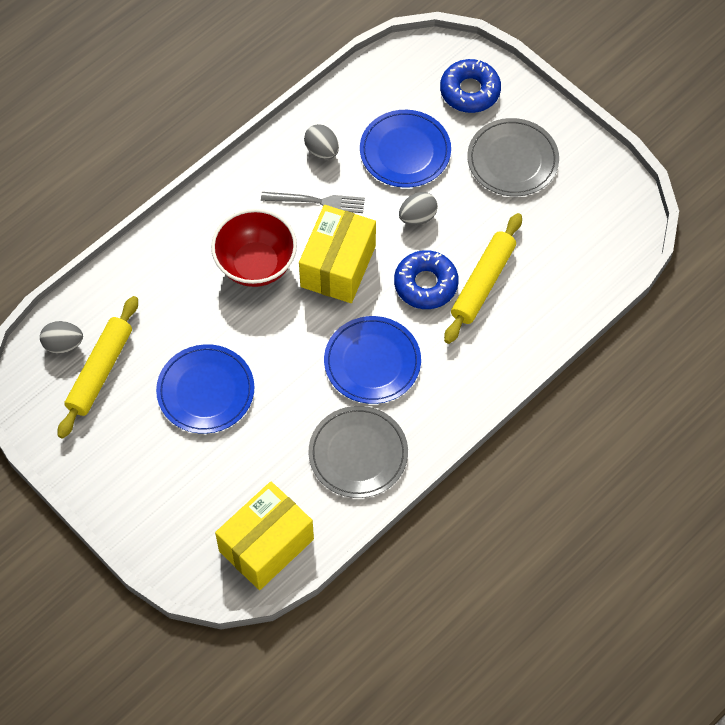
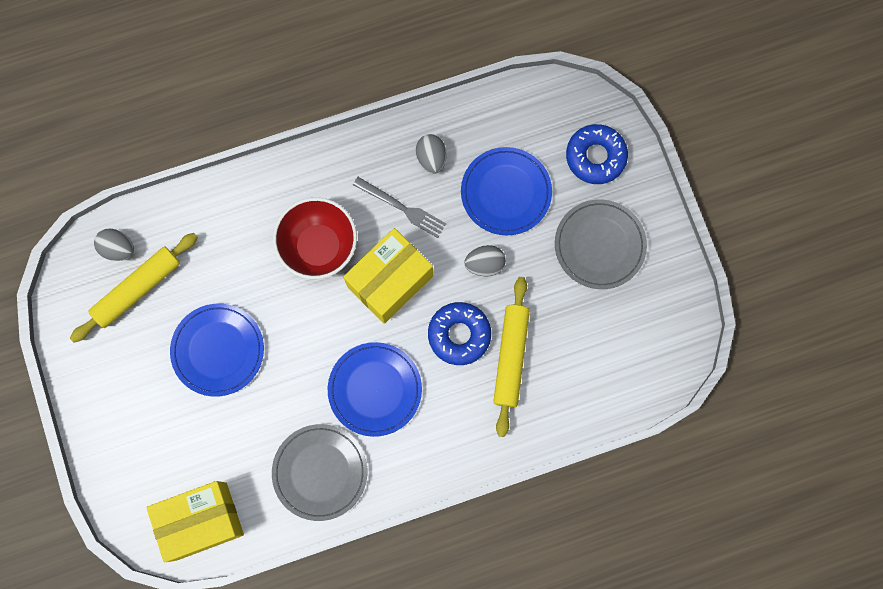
camera: 25 degrees right, 15 degrees up
(483, 283) = (511, 357): yellow rolling pin -> yellow rolling pin turned 45 degrees counterclockwise

